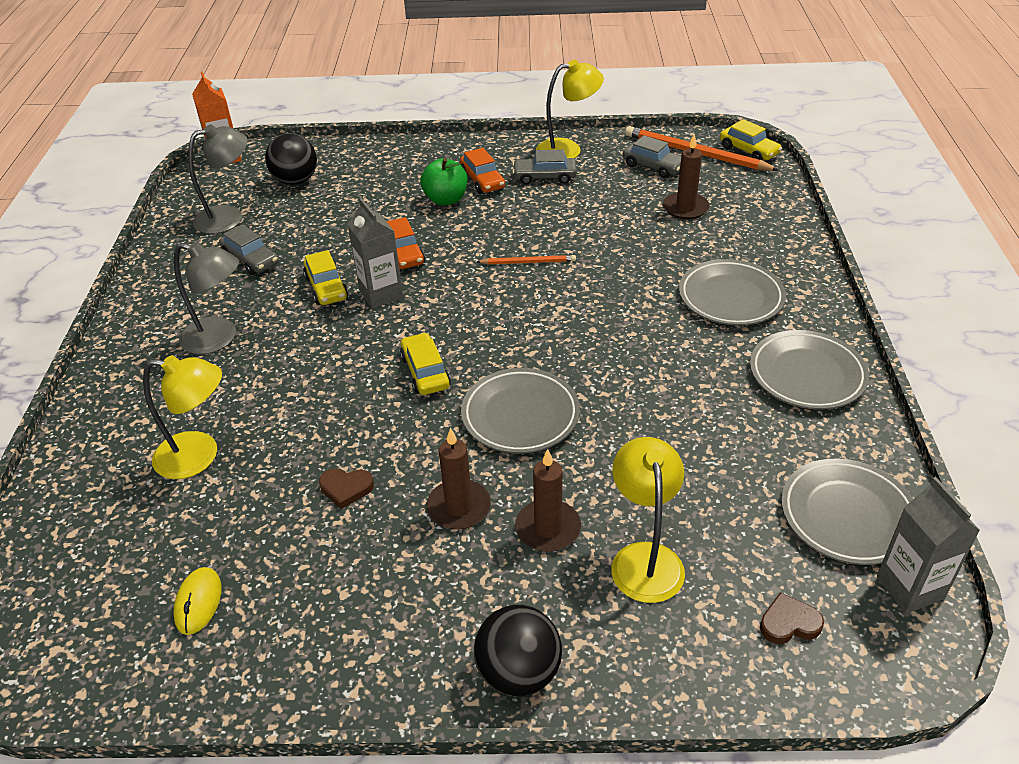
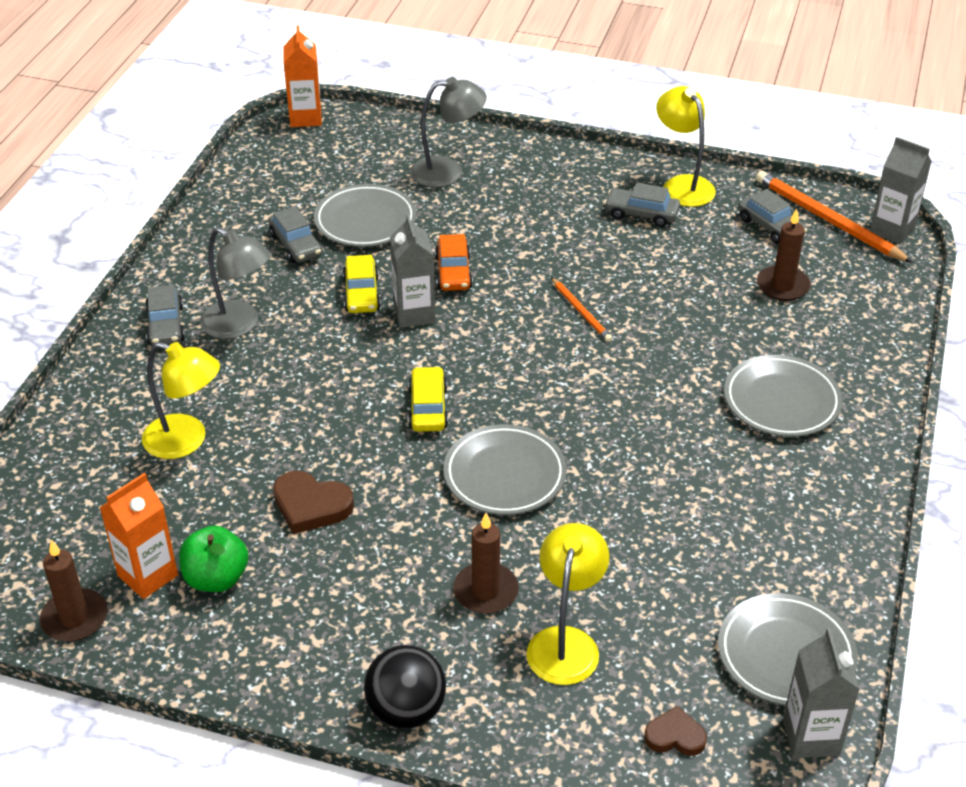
camera: 15 degrees right, 0 degrees up
(146, 354) = (166, 325): none -> grey car
(198, 602) = (148, 575): yellow mouse -> orange carton
(229, 217) = (288, 191): grey lamp -> grey lamp (448, 171)
(295, 181) = (370, 162): black ball -> none
(346, 488) = (311, 505): brown heart -> brown heart, size x1.56
(446, 199) = (522, 219): green apple -> green apple (216, 578)
(459, 507) = (409, 550): brown candle -> brown candle (75, 618)
(482, 180) = (571, 204): orange car -> none
(528, 262) = (581, 312): orange pencil -> orange pencil turned 45 degrees clockwise
(568, 149) = (682, 185): yellow lamp -> yellow lamp turned 120 degrees counterclockwise
(748, 151) = (892, 230): yellow car -> grey carton
(807, 375) = (820, 504): grey plate -> grey plate (365, 221)

